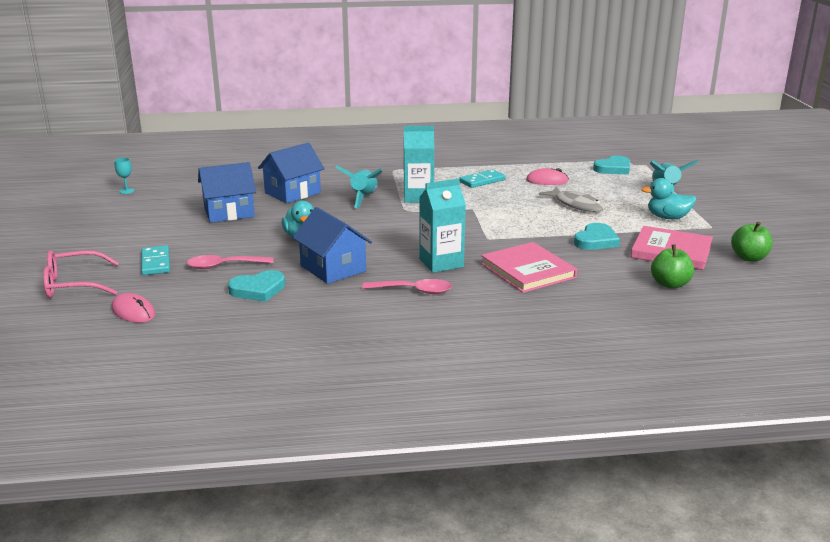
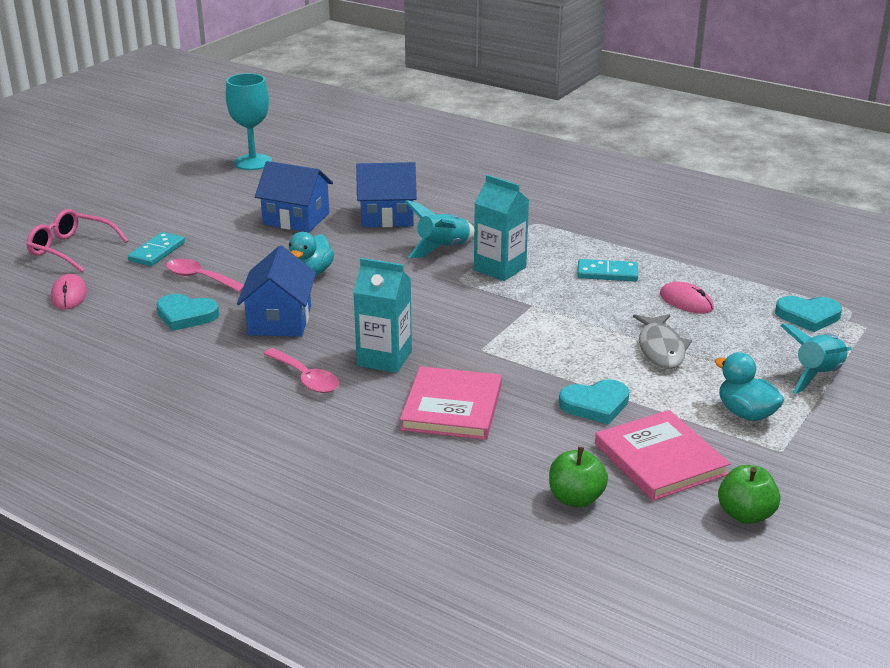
camera: 40 degrees right, 5 degrees up
(126, 191) = (253, 162): turquoise goblet -> turquoise goblet, size x2.34

